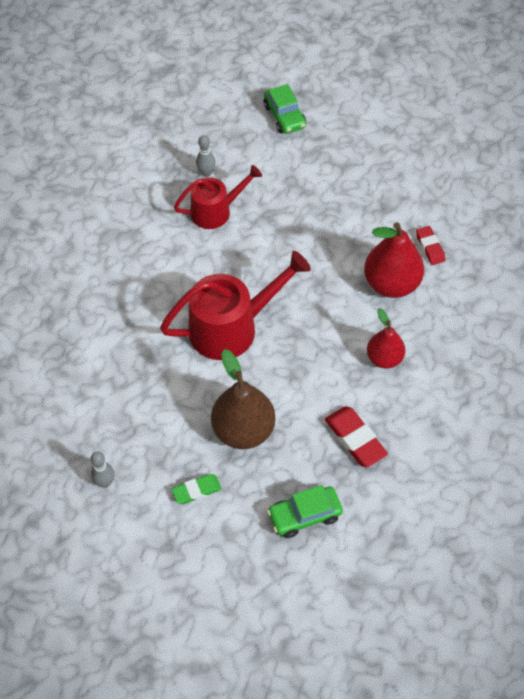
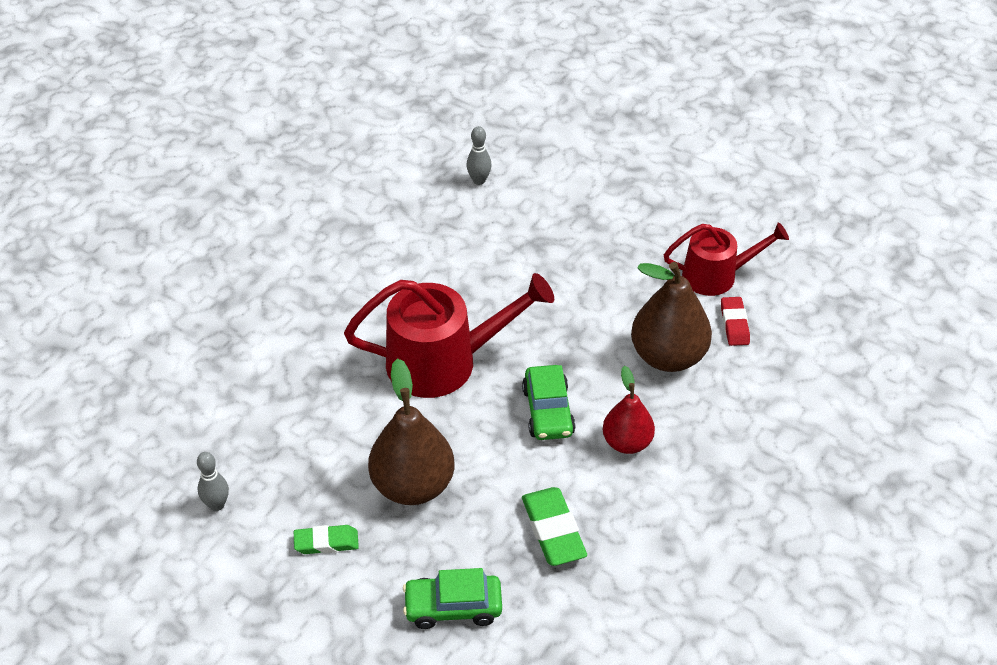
camera: 15 degrees right, 10 degrees down
(216, 211) = (474, 225): red watering can -> red watering can (716, 275)
(284, 116) = (600, 136): green car -> green car (548, 411)
(355, 439) = (553, 530): red eraser -> green eraser
(391, 284) = (668, 356): red pear -> brown pear

